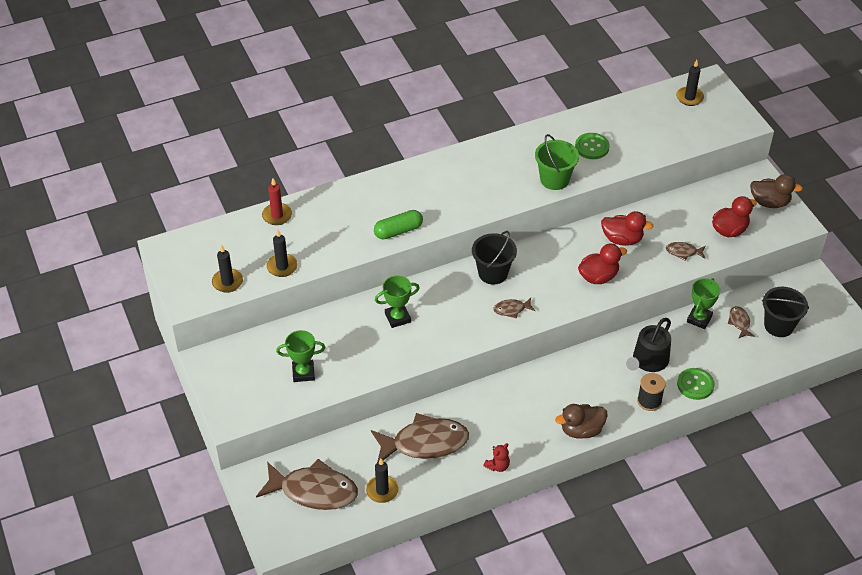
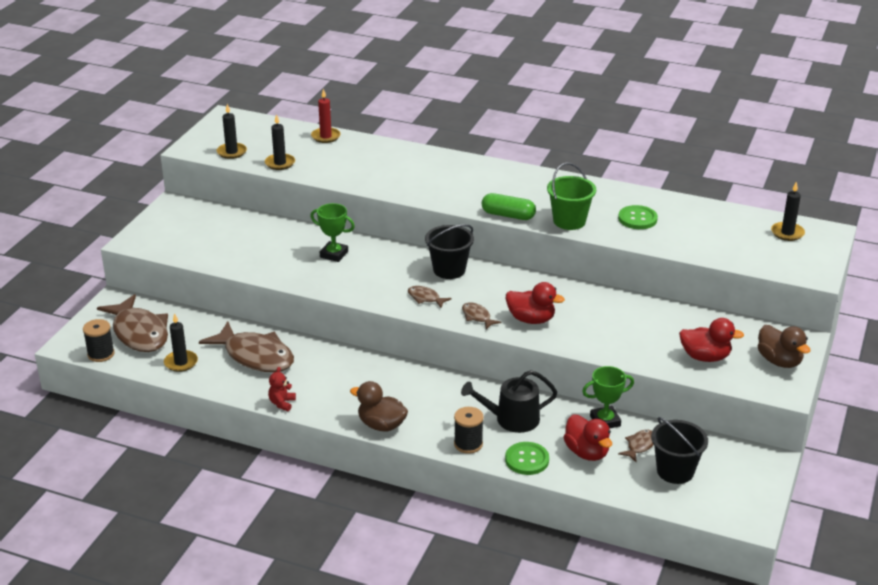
camera: 45 degrees right, 15 degrees down
(303, 373) = (218, 246): green trophy -> none
(314, 531) = (101, 354): none -> black spool
(398, 231) = (393, 187): green capsule -> green capsule (508, 215)
(497, 466) = (282, 403): red teddy bear -> red teddy bear turned 105 degrees clockwise
(622, 239) = (593, 309): red duck -> red duck (587, 452)
(683, 252) = (635, 346): brown fish -> brown fish (477, 317)

